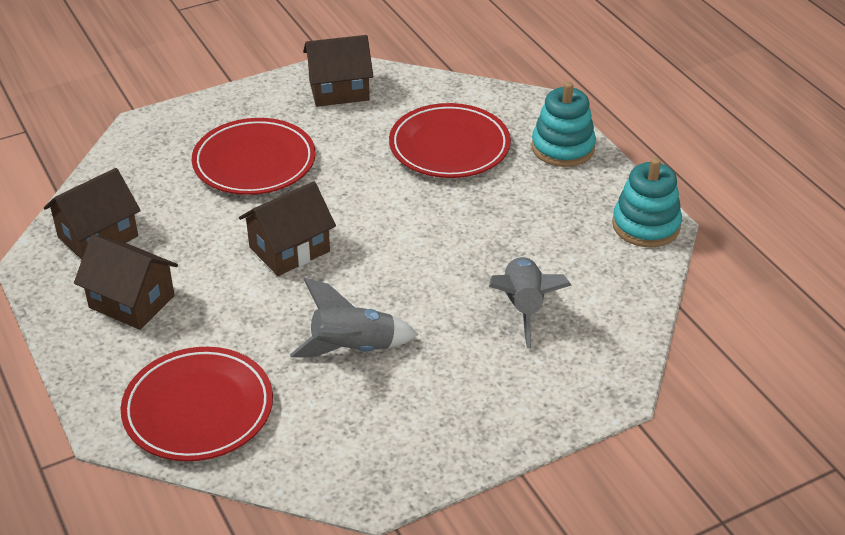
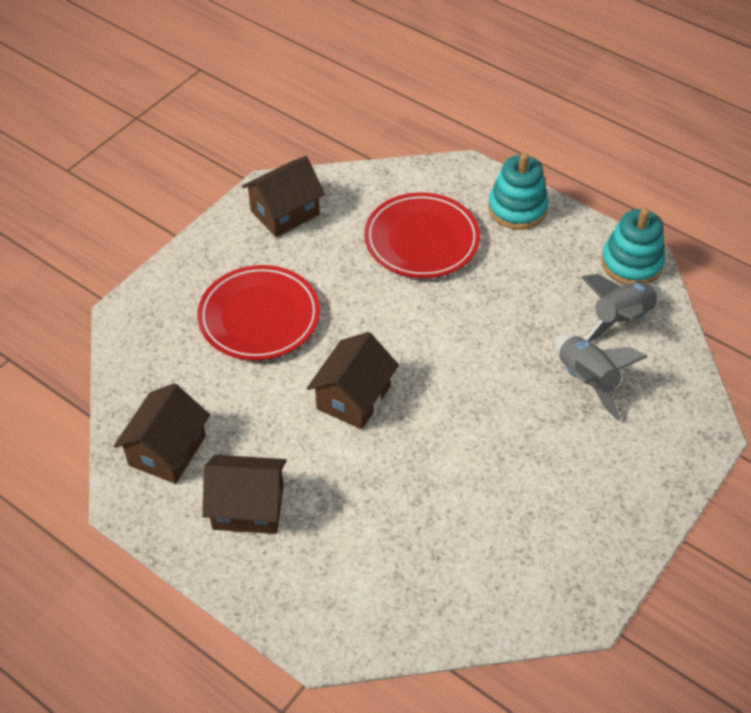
camera: 25 degrees left, 10 degrees up
(198, 409) = (384, 592): red plate -> none
(352, 349) = (475, 477): grey rocket -> grey rocket (620, 319)

